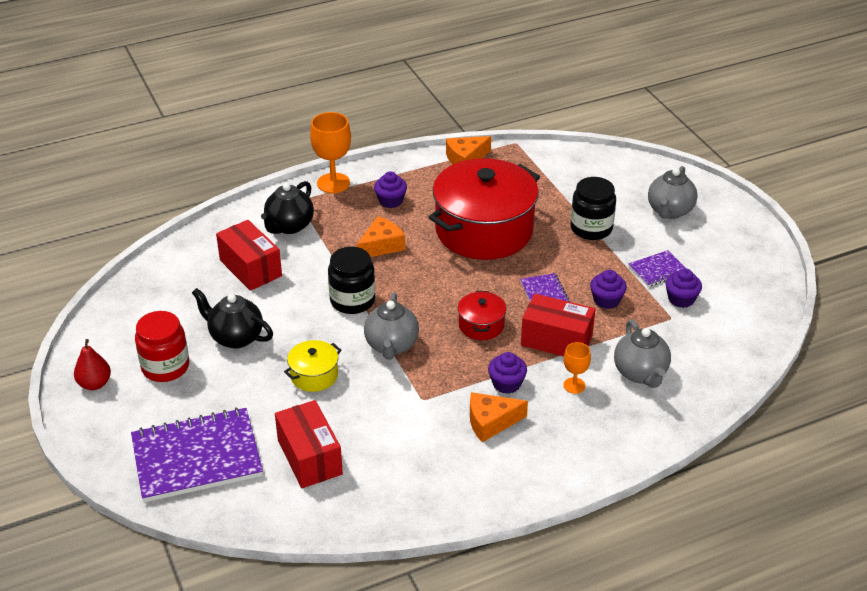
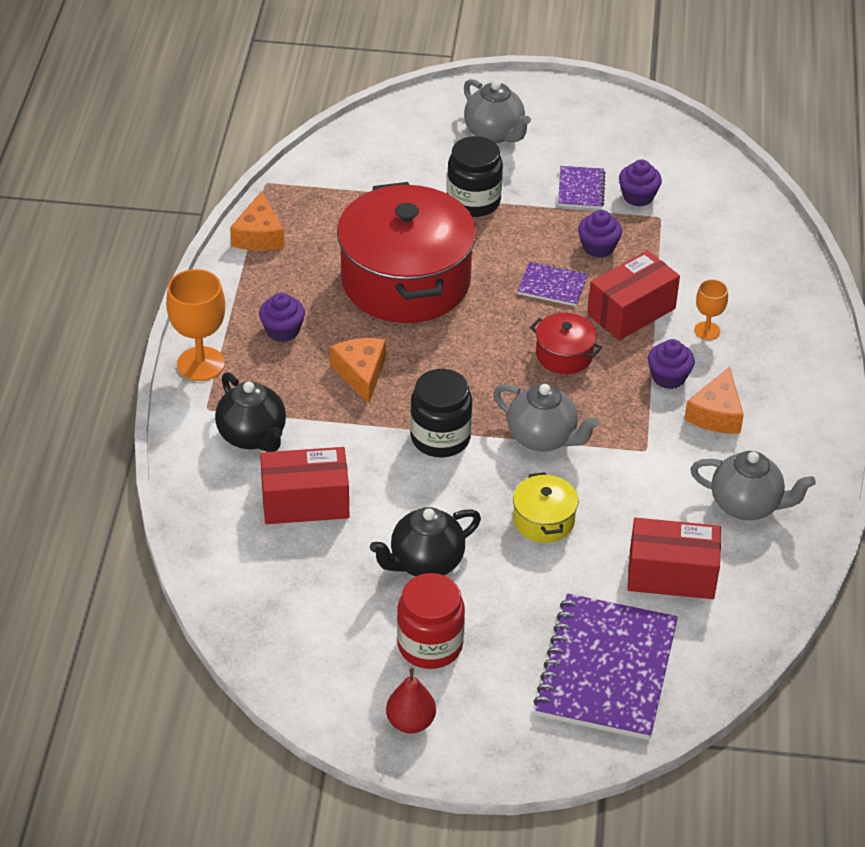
camera: 60 degrees left, 5 degrees up
(640, 373) = (724, 277): grey teapot -> grey teapot (747, 505)

